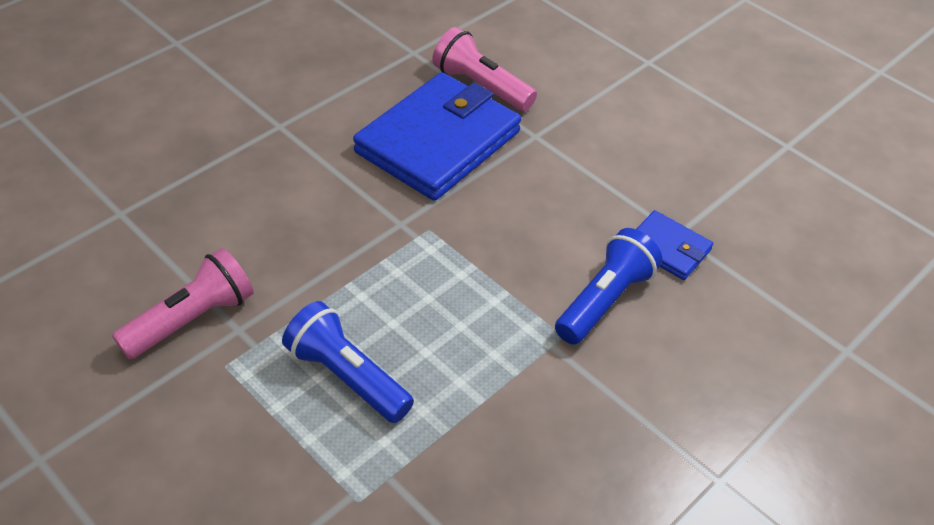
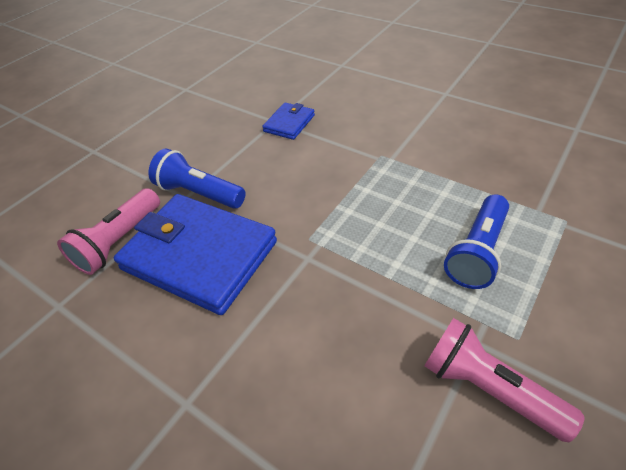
camera: 95 degrees left, 0 degrees up
(605, 300) = (343, 142): blue flashlight -> blue flashlight (199, 193)

